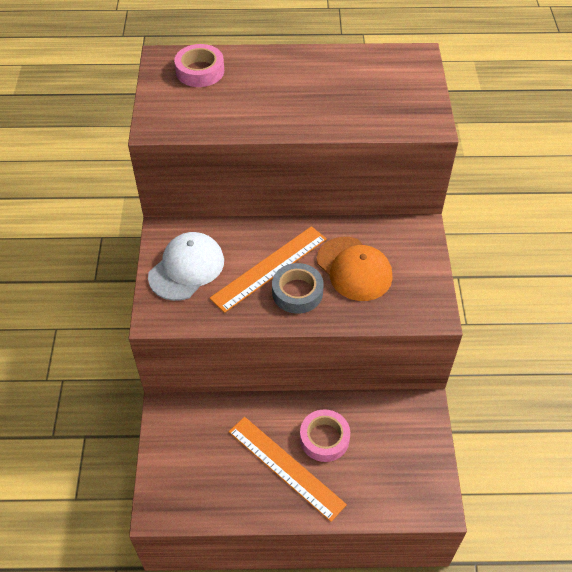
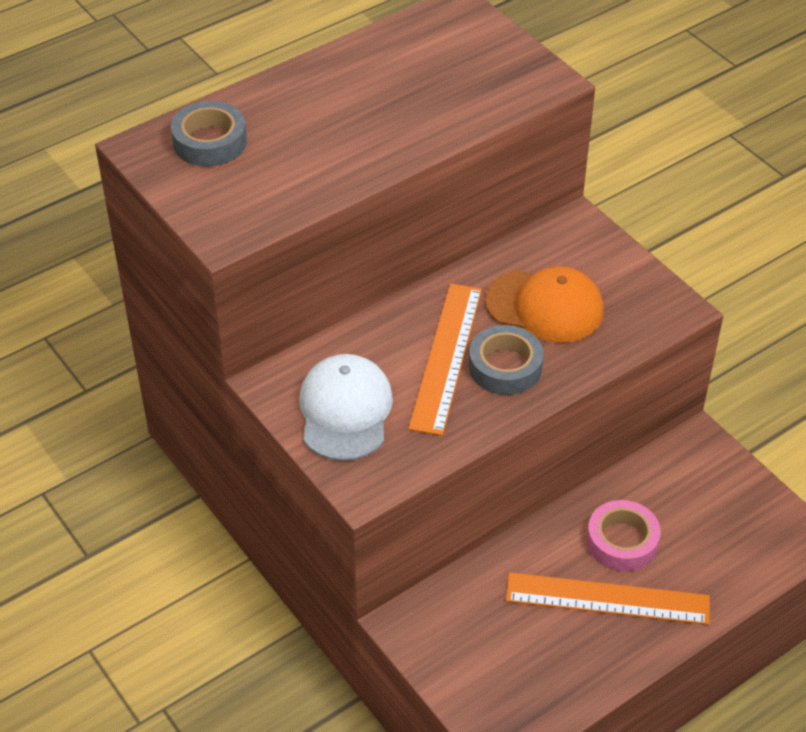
camera: 35 degrees left, 5 degrees down
(200, 71) = (210, 142): pink tape -> grey tape

